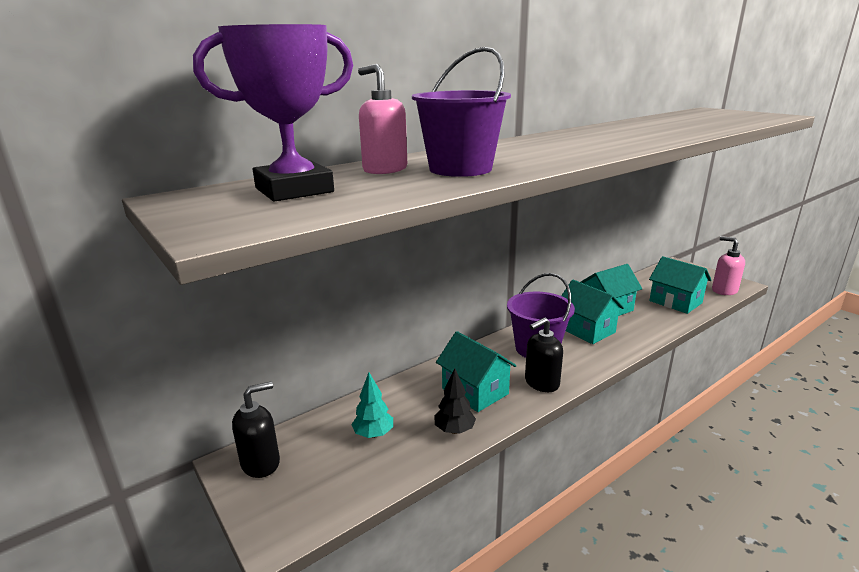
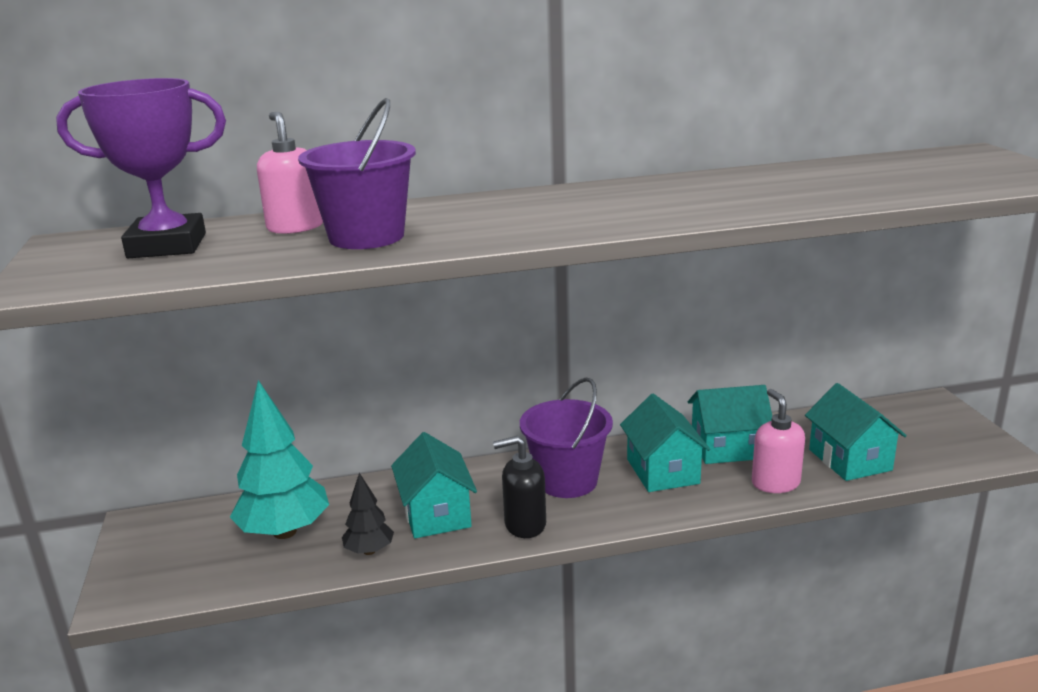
camera: 25 degrees right, 0 degrees up
(261, 463) = (159, 531): black soap dispenser -> none
(373, 434) = (285, 532): turquoise tree -> turquoise tree, size x1.91
(724, 290) = (958, 459): pink soap dispenser -> pink soap dispenser (775, 483)

